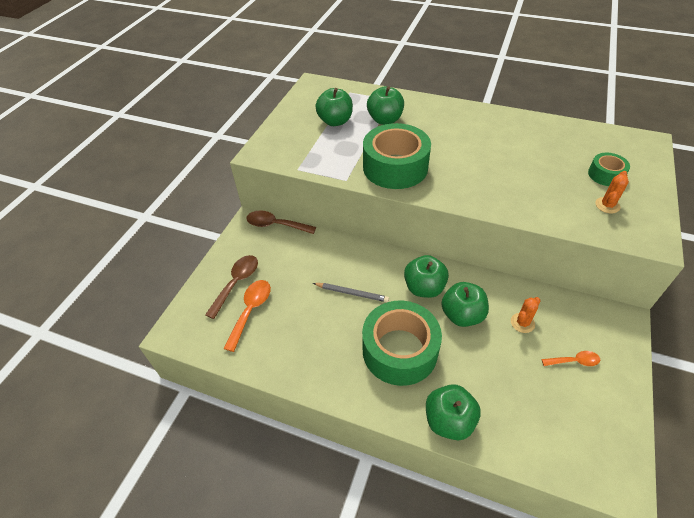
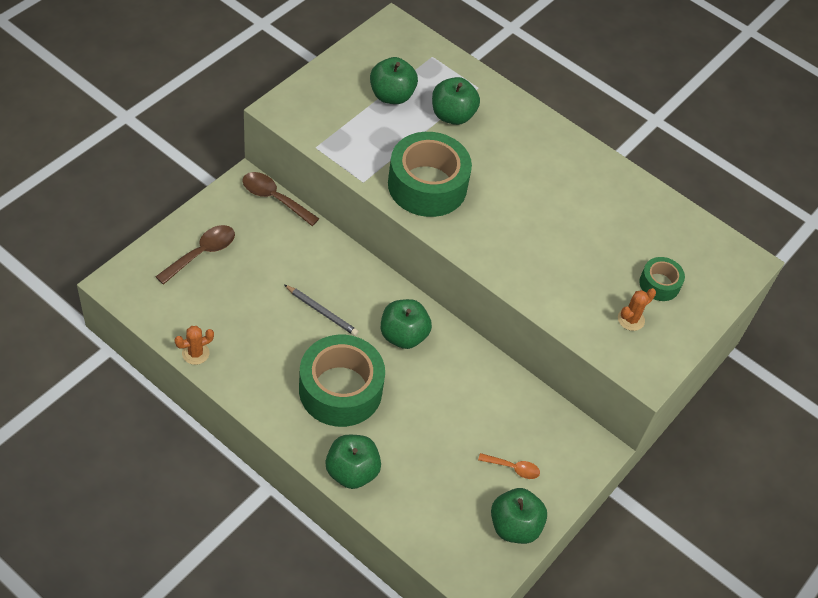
camera: 10 degrees right, 5 degrees up
(250, 311) = (205, 290): orange spoon -> none
(462, 315) = (427, 380): green apple -> green apple (514, 526)
(522, 323) = (486, 412): orange cactus -> orange cactus (195, 353)

